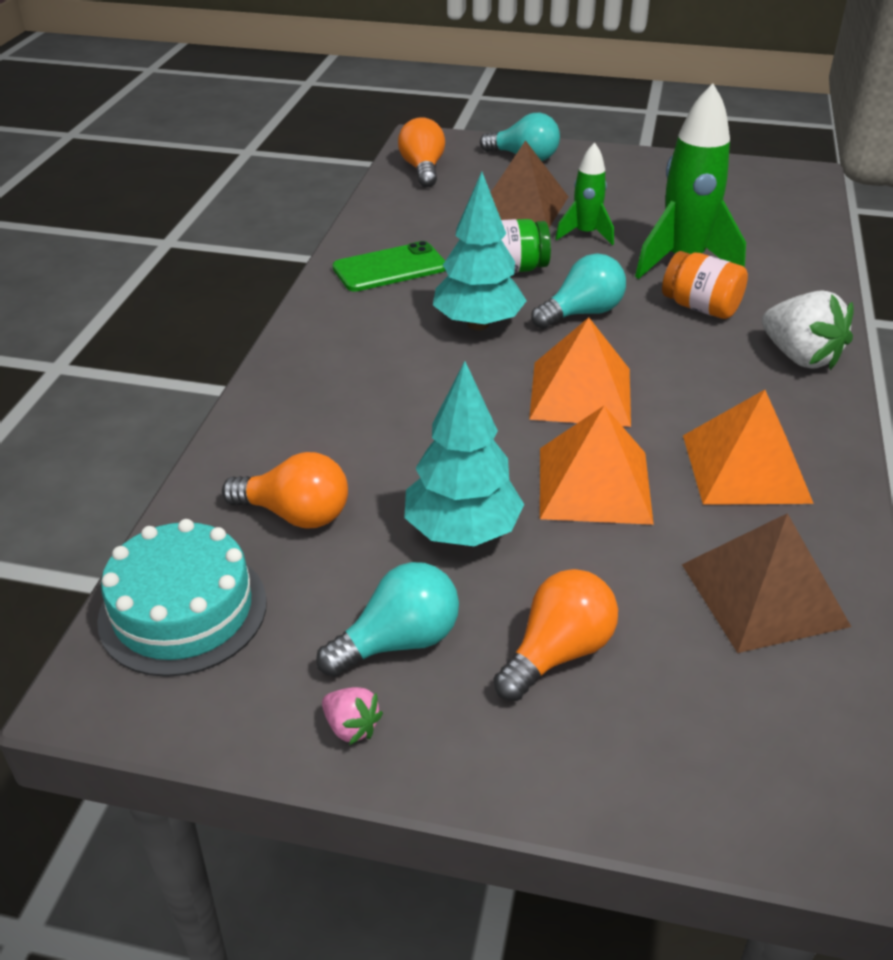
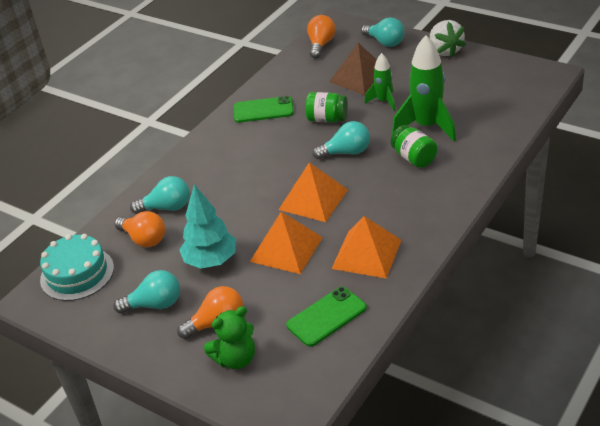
camera: 25 degrees right, 0 degrees up
(308, 449) = (167, 207): none -> turquoise light bulb
(351, 727) = (116, 335): pink strawberry -> none
(478, 324) = (287, 151): turquoise tree -> none
(649, 720) = (236, 359): none -> green teddy bear
(700, 307) = (414, 158): orange jar -> green jar
(763, 594) = (326, 317): brown pyramid -> green phone
(800, 357) = (445, 197): white strawberry -> white strawberry (445, 51)

